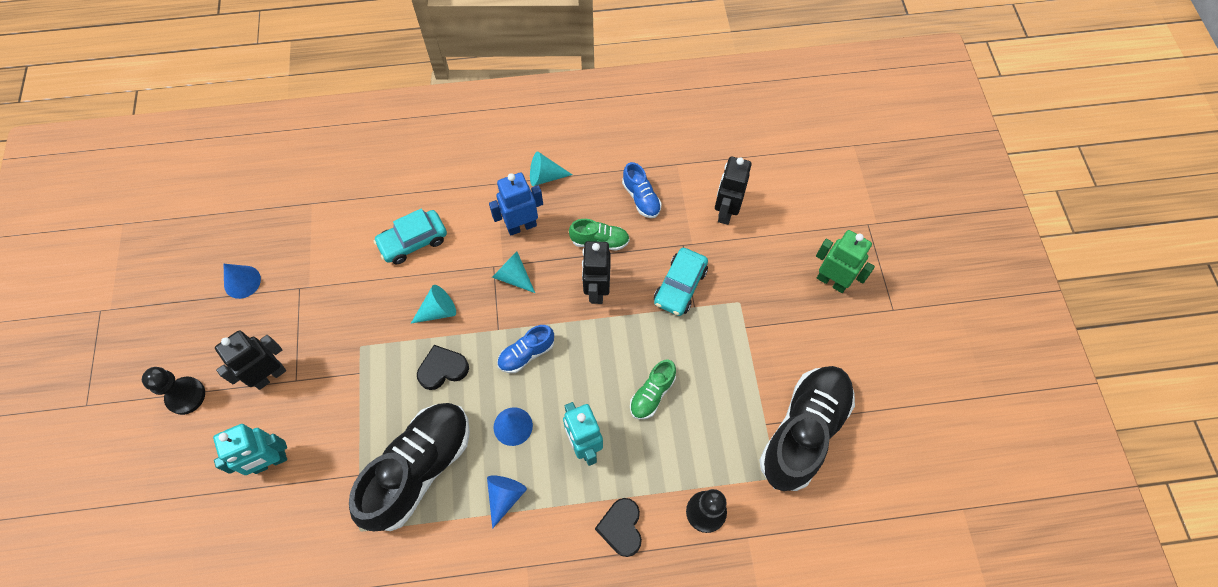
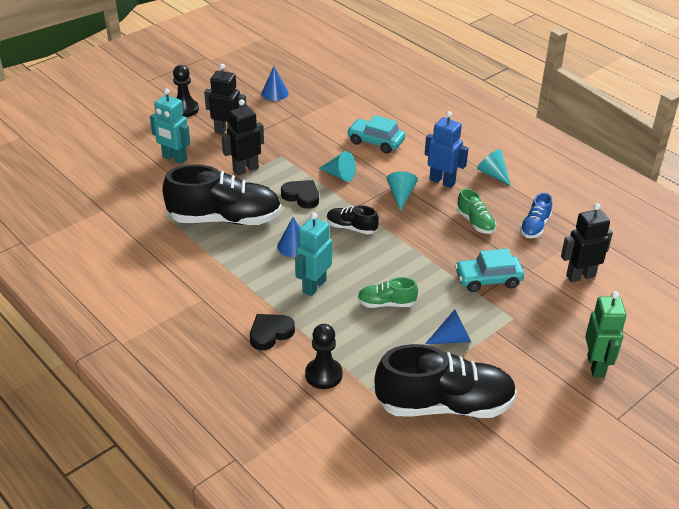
camera: 55 degrees right, 25 degrees down
(505, 496) = (241, 265): blue cone -> blue cone (452, 338)
(526, 354) = (351, 228): blue shoe -> black shoe
(596, 290) = (435, 238): black robot -> black robot (245, 169)

